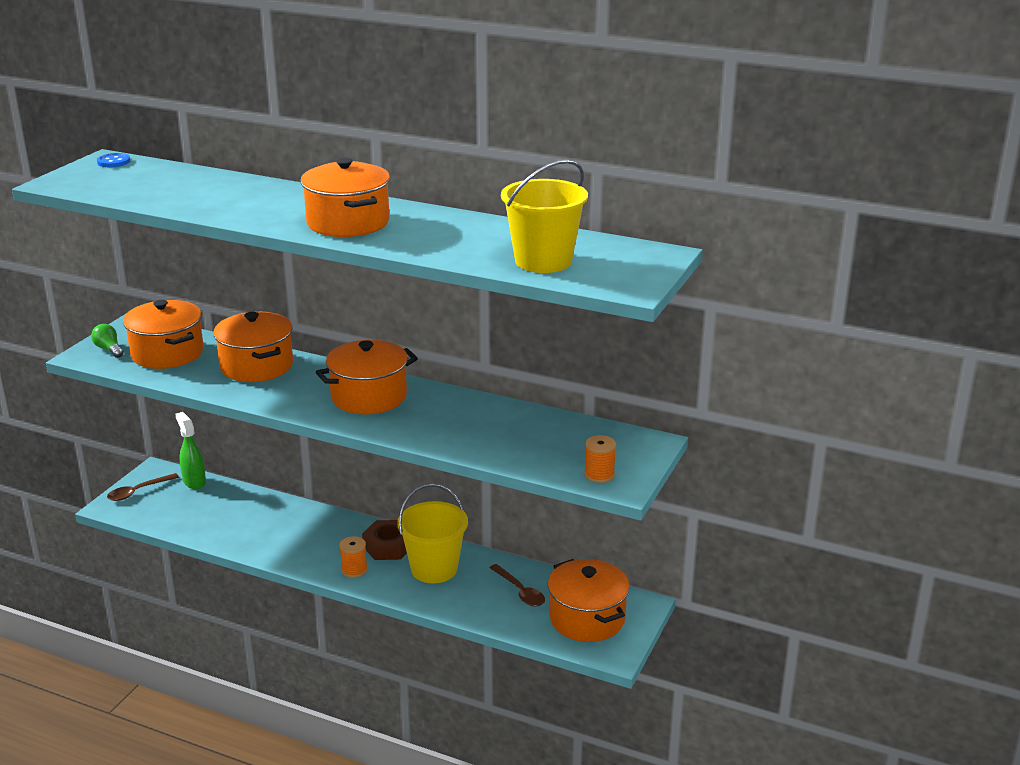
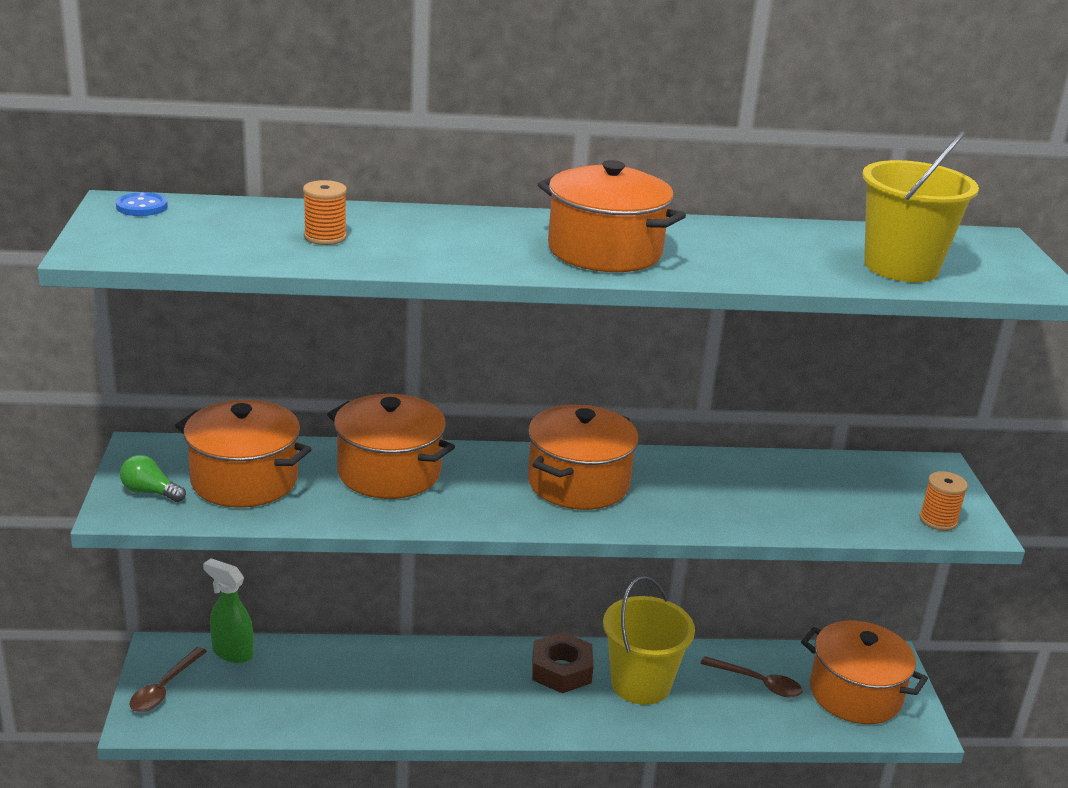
camera: 30 degrees left, 0 degrees up
(354, 570) = (551, 714): orange spool -> orange spool (325, 237)

